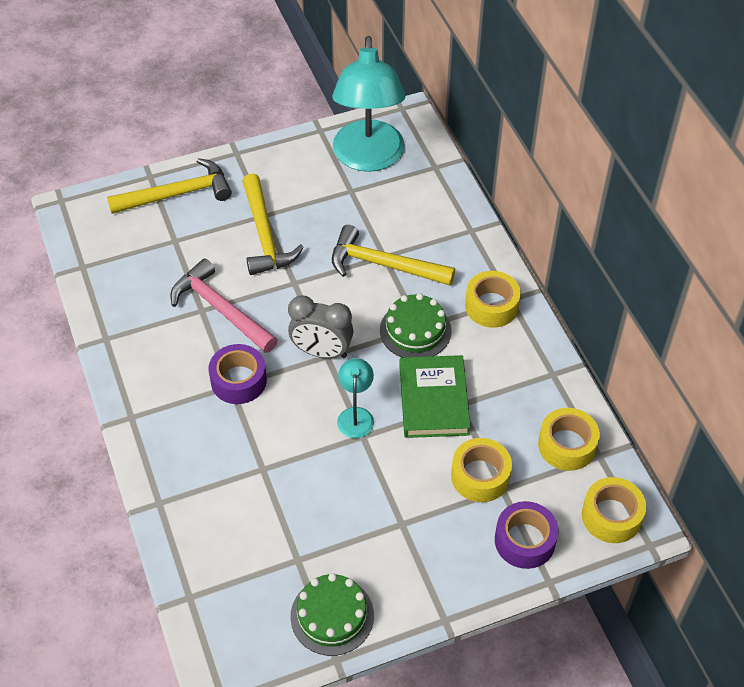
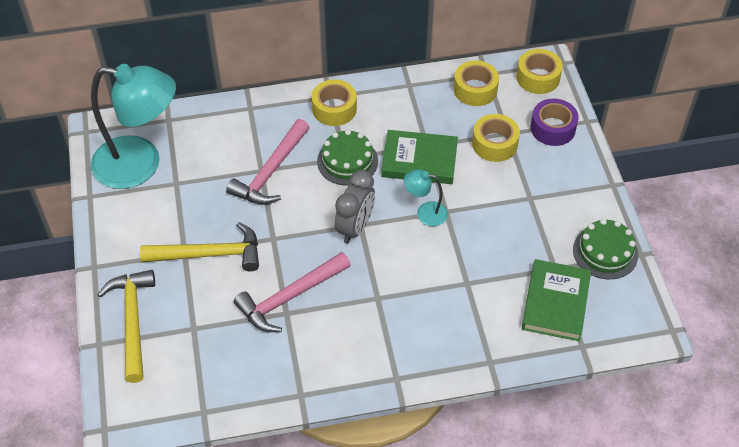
camera: 80 degrees left, 0 degrees up
(238, 380) = (373, 291): purple tape -> none
(247, 564) = (555, 303): none -> green book
(383, 264) = (270, 172): yellow hammer -> pink hammer

